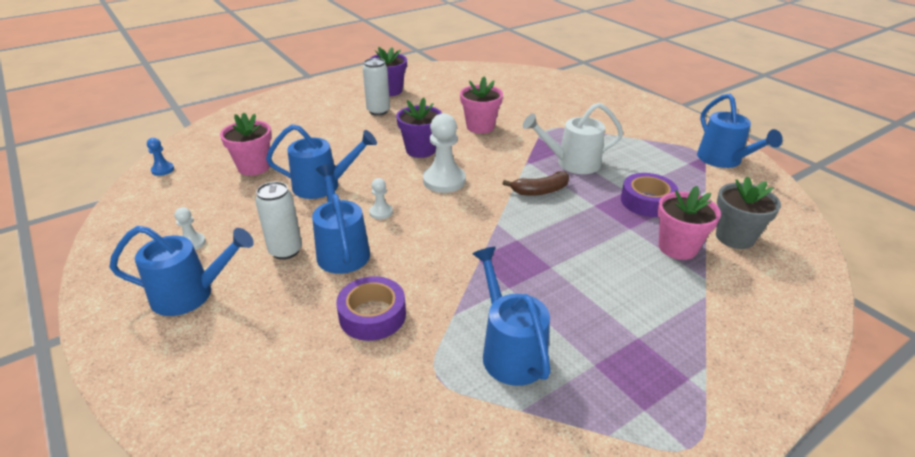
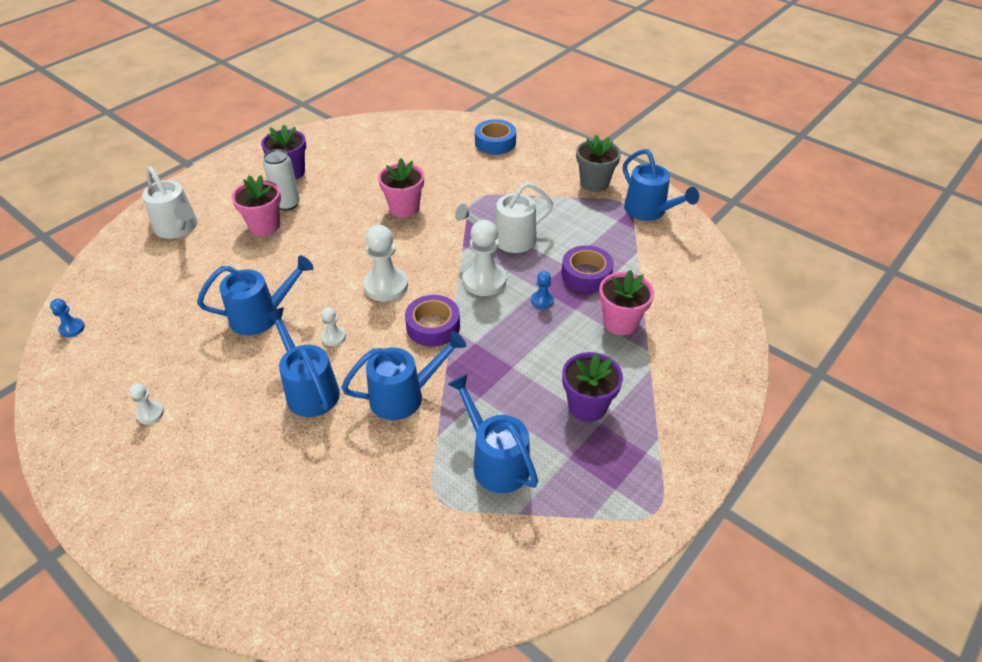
camera: 15 degrees left, 10 degrees up
(191, 294) = (177, 471): blue watering can -> blue watering can (405, 395)
(254, 167) = (176, 305): pink flower pot -> pink flower pot (264, 226)
(282, 115) = (179, 228): none -> white watering can
(285, 251) = (252, 402): white can -> none
(372, 315) = (363, 454): purple tape -> purple tape (433, 326)
(420, 150) = (350, 250): purple flower pot -> purple flower pot (587, 406)
(540, 191) = (484, 280): brown banana -> white pawn
(578, 92) = (495, 142): none -> blue tape
(595, 216) = (542, 301): none -> blue pawn
(735, 237) = (668, 301): grey flower pot -> grey flower pot (594, 183)

